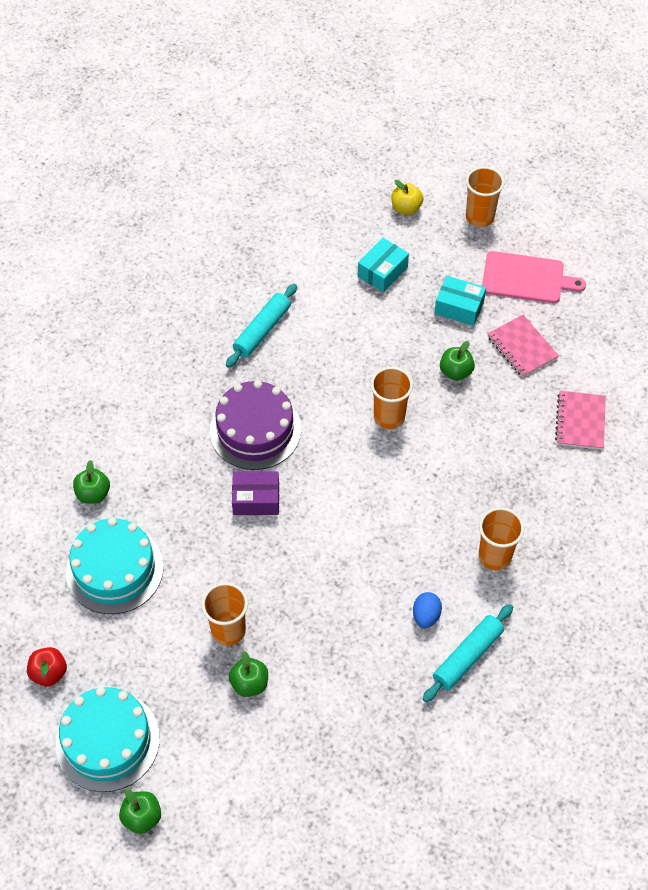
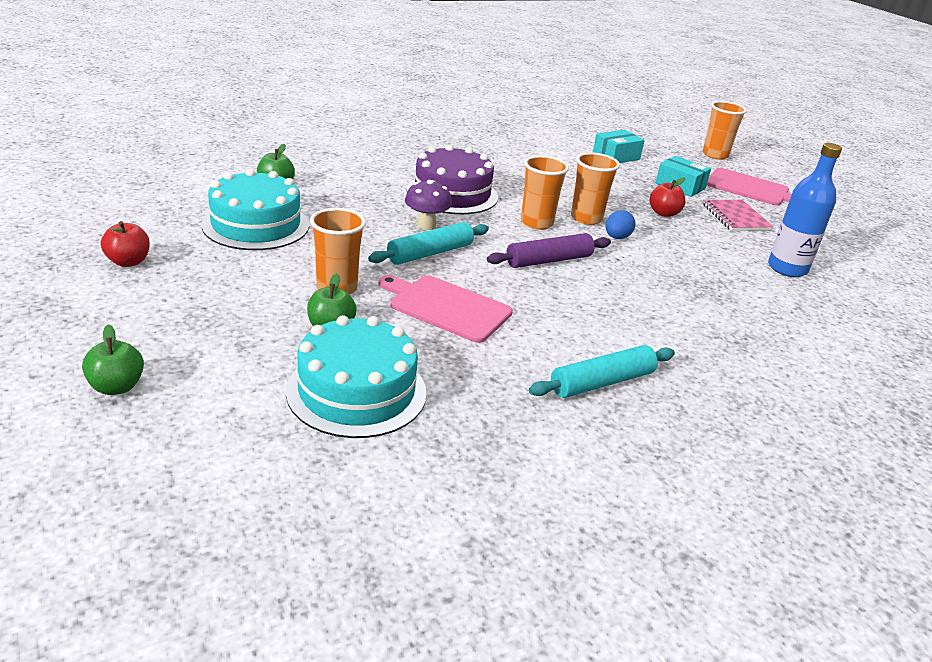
camera: 15 degrees right, 25 degrees down
(107, 741) = (139, 320): turquoise cake -> turquoise cake (356, 391)
(256, 499) = (426, 225): purple box -> purple mushroom
(262, 330) = (492, 154): turquoise rolling pin -> turquoise rolling pin (430, 253)
(322, 615) = (446, 307): none -> pink cutting board
(379, 506) = (549, 260): none -> purple rolling pin
(406, 208) = (650, 138): yellow apple -> none
(426, 616) = (565, 339): blue egg -> blue egg (617, 237)
(455, 372) = (664, 213): green apple -> red apple
(495, 556) = (664, 322): orange cup -> orange cup (536, 223)
(580, 421) = (787, 268): pink notebook -> blue bottle

